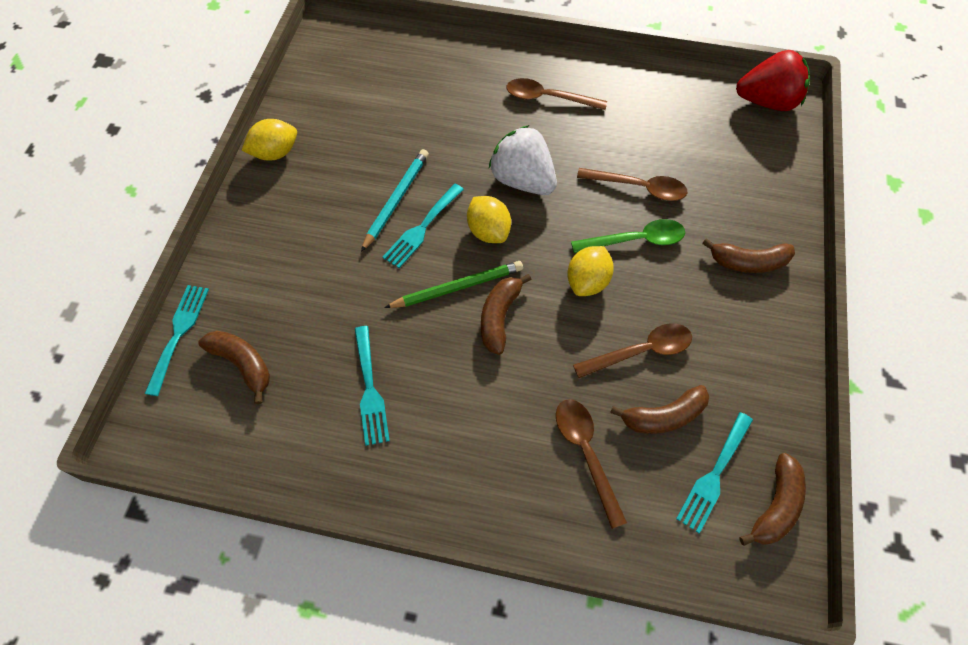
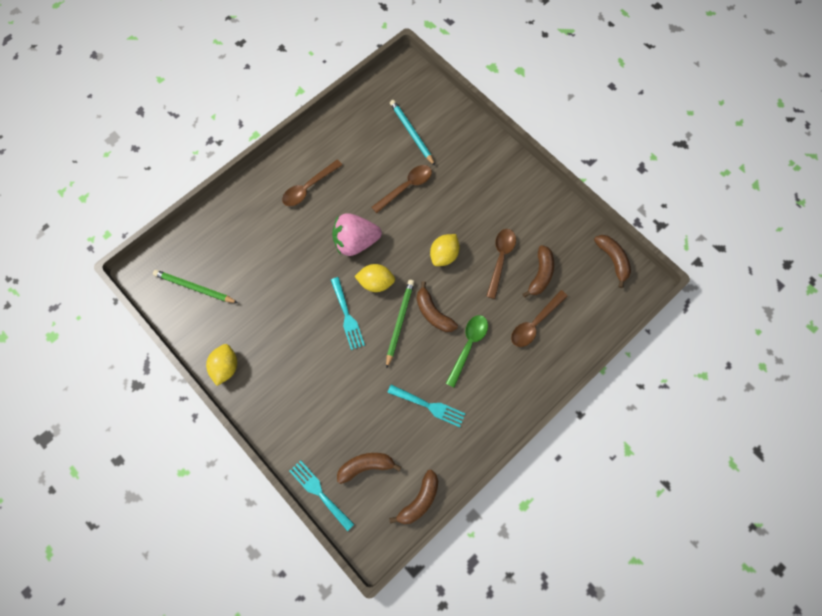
camera: 55 degrees left, 10 degrees up
(347, 74) = (195, 287): none -> green pencil
(396, 200) = (317, 318): turquoise pencil -> turquoise pencil (412, 133)
(522, 180) = (355, 242): white strawberry -> pink strawberry
(586, 453) = (534, 323): brown spoon -> brown spoon turned 60 degrees counterclockwise
(587, 282) = (444, 255): yellow lemon -> yellow lemon turned 60 degrees clockwise
(635, 240) = (437, 213): green spoon -> green spoon (468, 346)
(714, 475) = (582, 274): turquoise fork -> none
(748, 262) = (488, 171): brown banana -> brown banana (419, 500)
(767, 102) = (401, 81): red strawberry -> none

